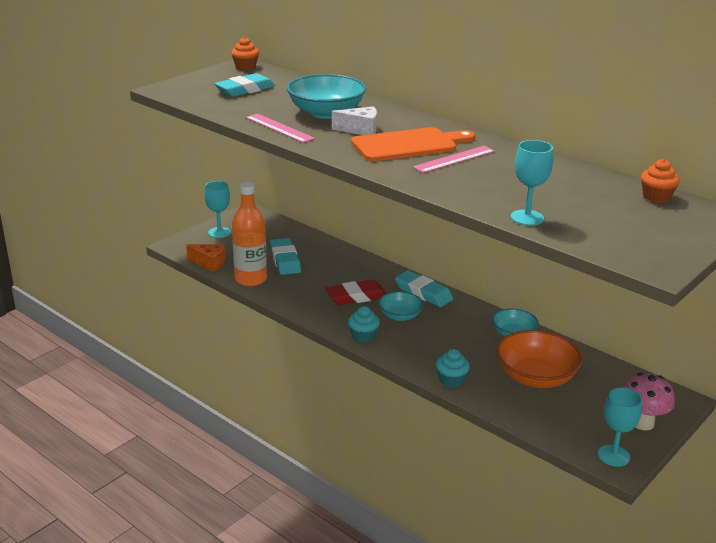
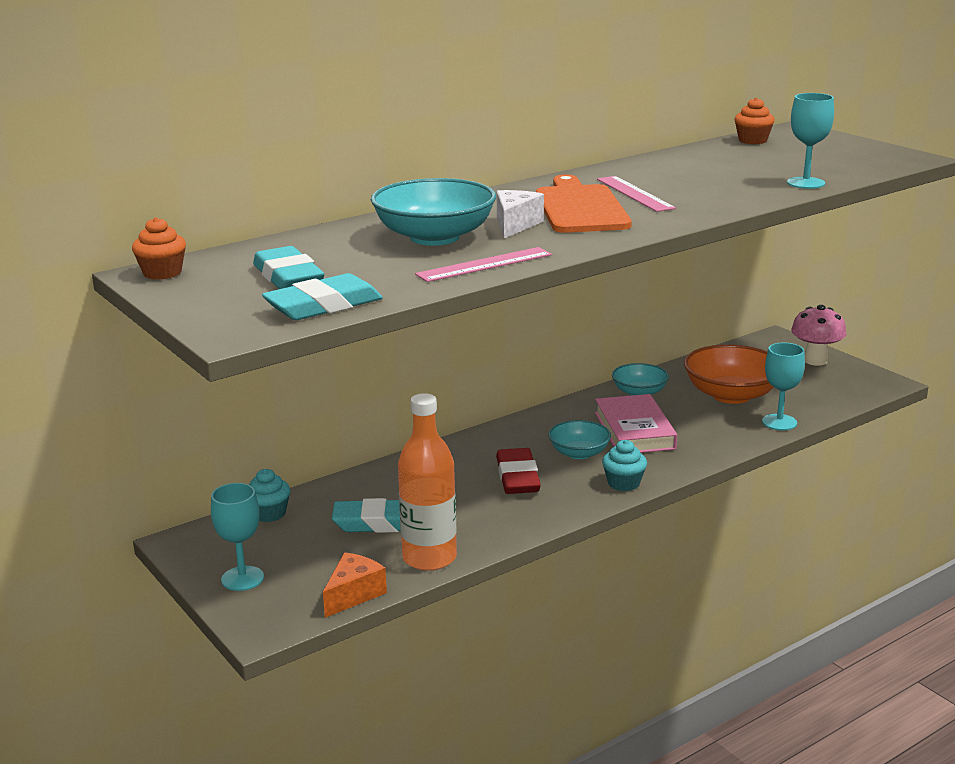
camera: 75 degrees left, 5 degrees down
(423, 293) = (524, 431): turquoise eraser -> turquoise eraser (323, 306)
(446, 336) = (634, 430): none -> pink book
(451, 380) = (733, 441): turquoise cupcake -> turquoise cupcake (269, 513)
(613, 456) = (870, 382): turquoise goblet -> turquoise goblet (779, 422)

